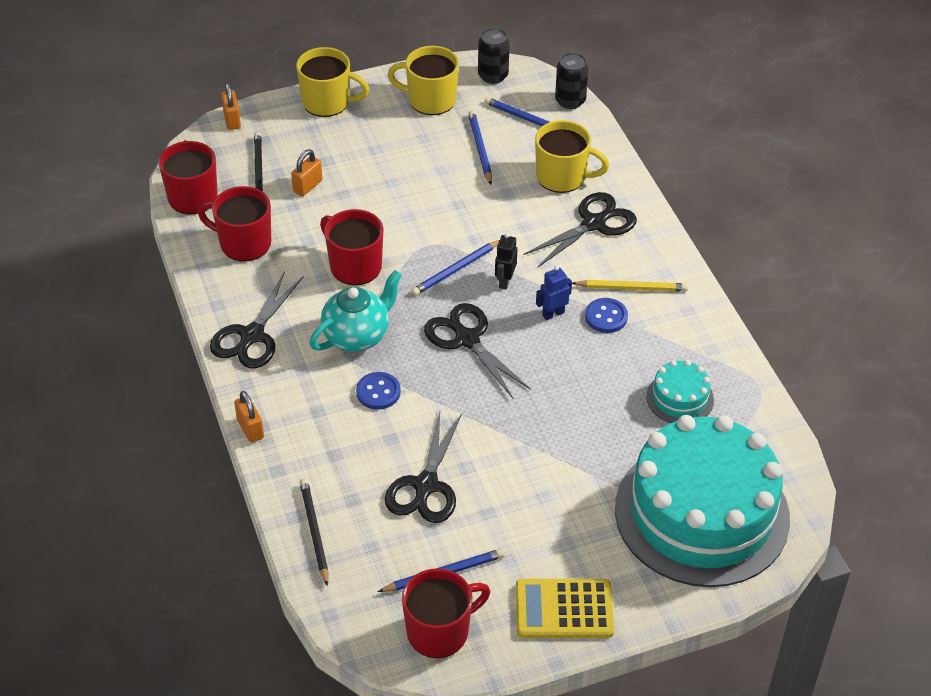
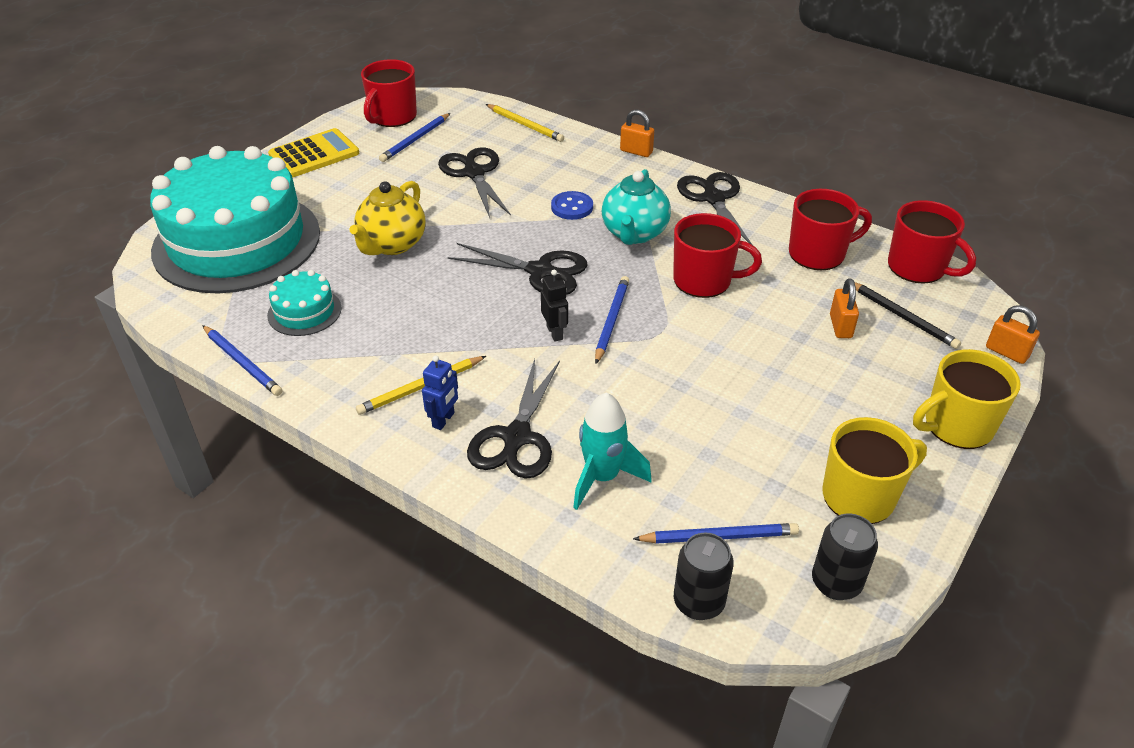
camera: 145 degrees right, 5 degrees down
(314, 532) = (525, 125): black pencil -> yellow pencil
(480, 149) = (730, 461): blue pencil -> blue pencil (242, 362)
(553, 314) = (481, 326): blue robot -> blue robot (443, 420)
(562, 177) = (602, 477): yellow mug -> turquoise rocket
(565, 433) = (392, 245): none -> yellow teapot
(606, 317) = (426, 347): blue button -> none

